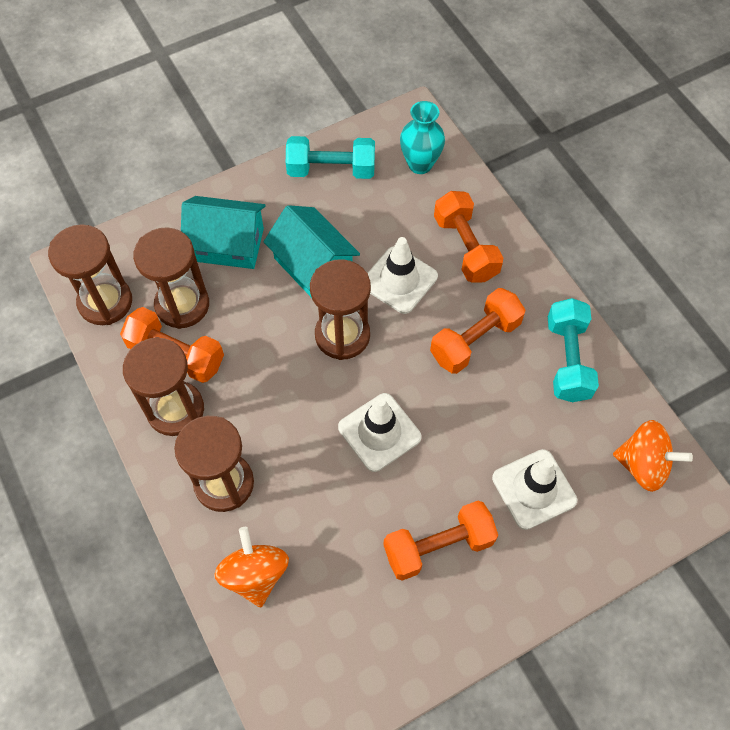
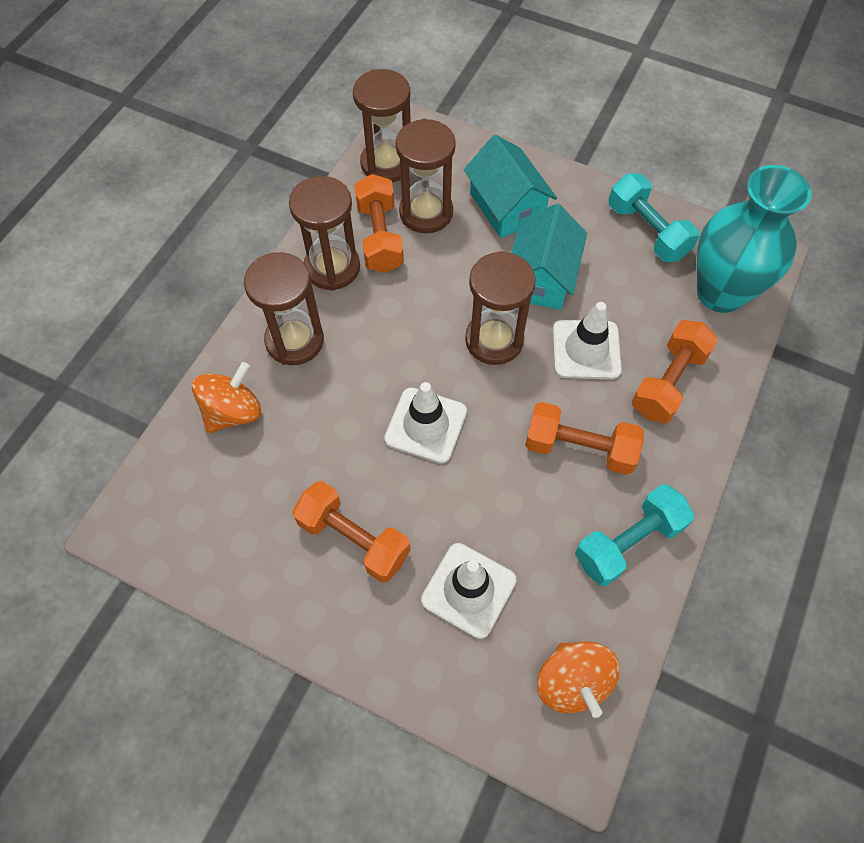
camera: 55 degrees right, 0 degrees up
(420, 164) = (720, 293): turquoise vase -> turquoise vase, size x1.73

